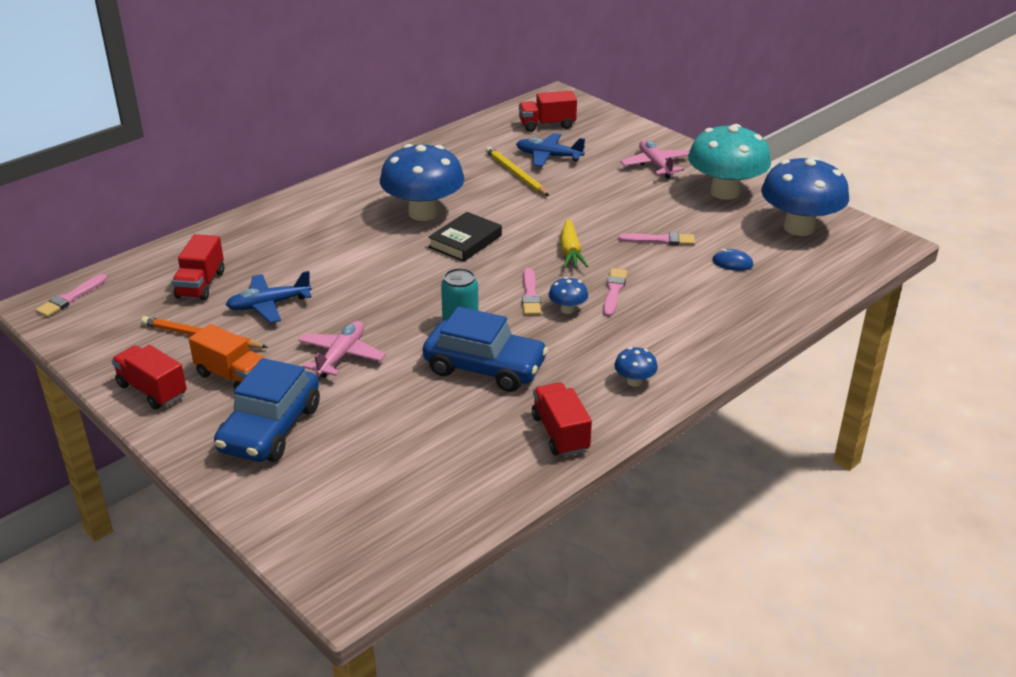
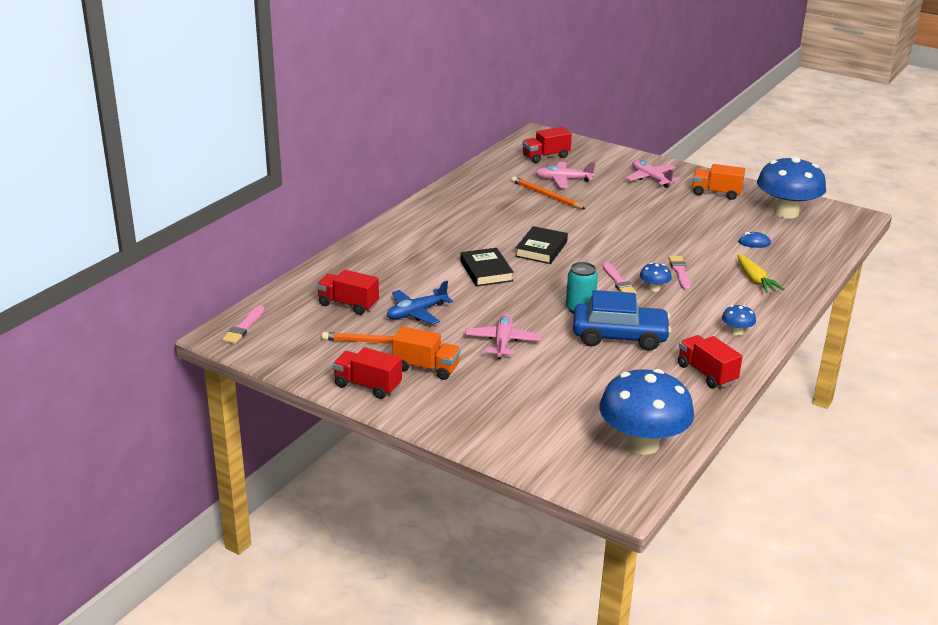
camera: 15 degrees left, 5 degrees down
(201, 284) = (348, 304): red truck -> red truck turned 120 degrees clockwise
(270, 429) = (484, 400): blue car -> none
(383, 262) = (486, 271): none -> black book
(423, 213) = (493, 232): blue mushroom -> blue mushroom (642, 444)
(515, 174) = (546, 196): yellow pencil -> orange pencil
(548, 156) = (563, 180): blue plane -> pink plane
(570, 251) = (628, 248): yellow carrot -> yellow carrot (755, 280)
(660, 240) = (690, 232): pink brush -> none
(725, 192) = (716, 193): turquoise mushroom -> orange truck

